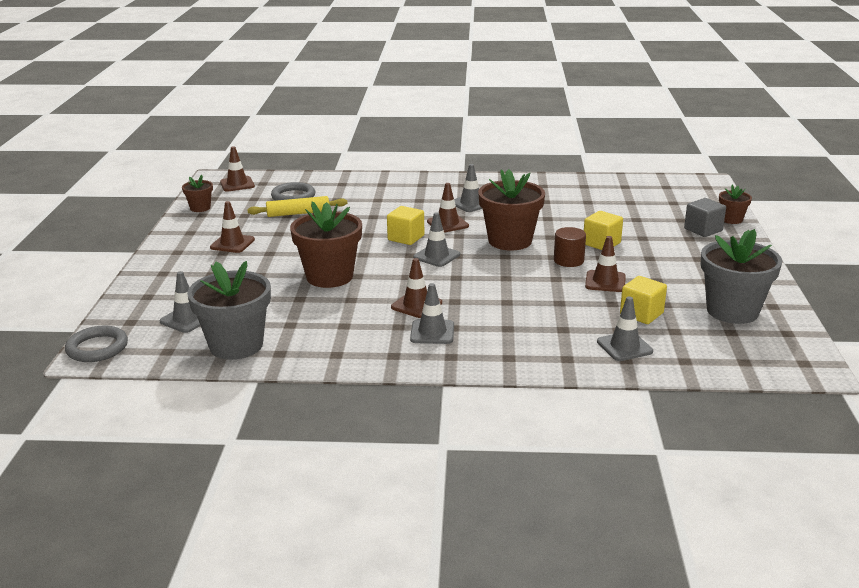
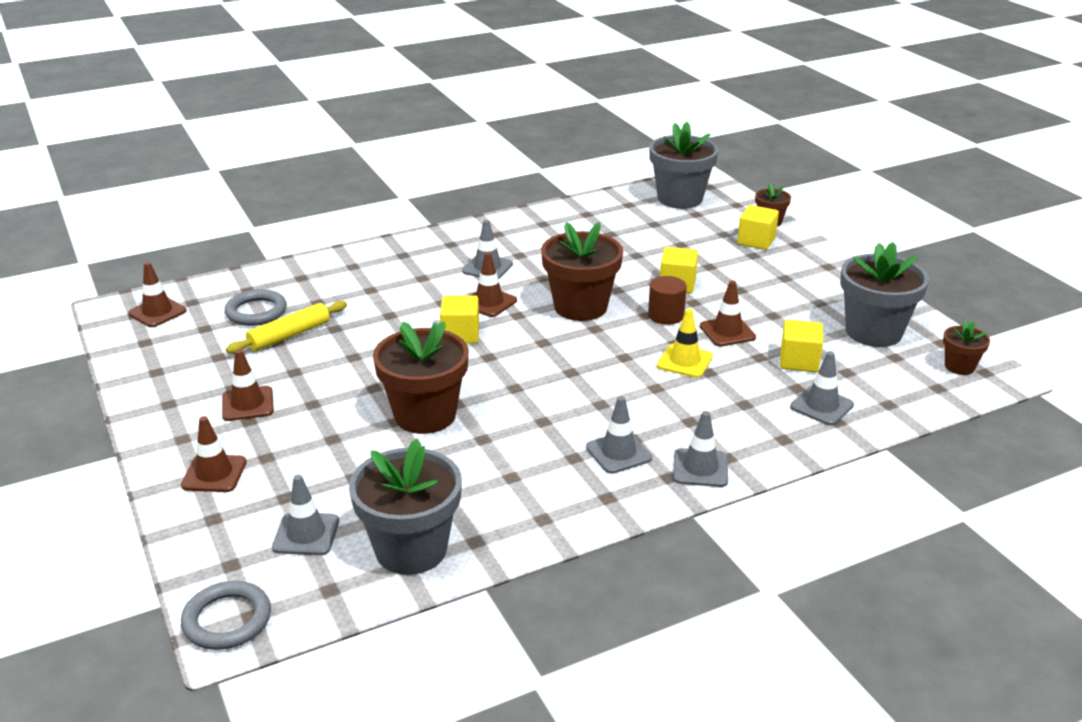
camera: 30 degrees left, 5 degrees up
(200, 208) = (143, 362): brown flower pot -> brown flower pot (959, 366)
(416, 305) = (565, 422): brown traffic cone -> brown traffic cone (214, 474)
(436, 256) = (521, 350): grey traffic cone -> grey traffic cone (700, 468)
(548, 291) = (684, 361): none -> yellow traffic cone
(671, 190) = (680, 199): none -> grey flower pot
(703, 230) = (756, 241): grey cube -> yellow cube

